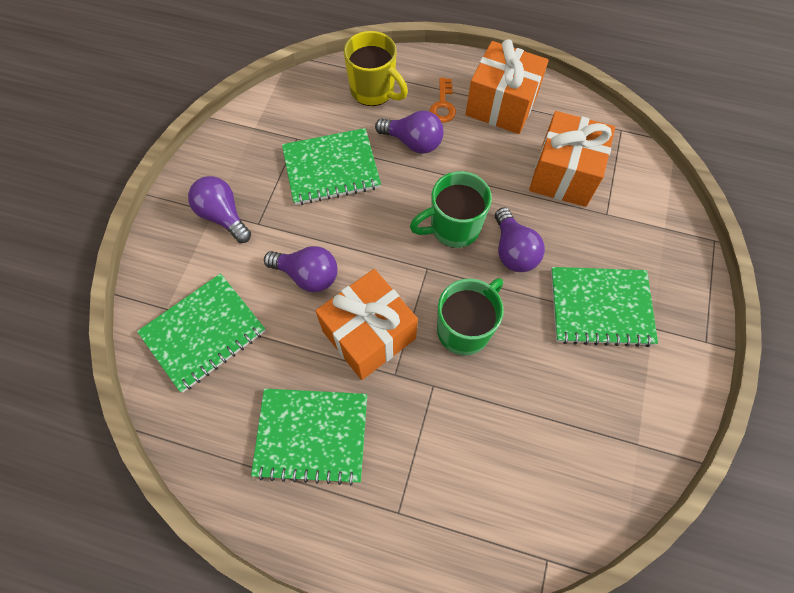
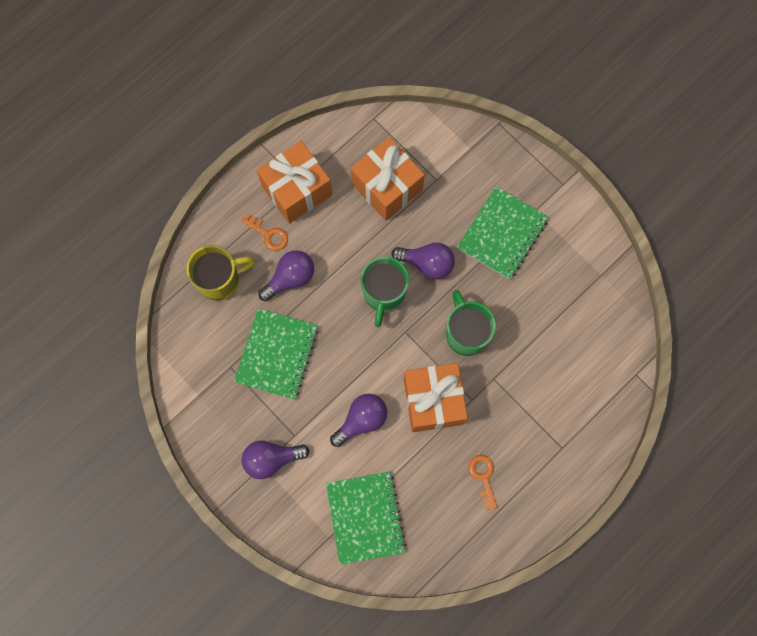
camera: 60 degrees left, 10 degrees up
(312, 435) = (483, 477): green notebook -> orange key

